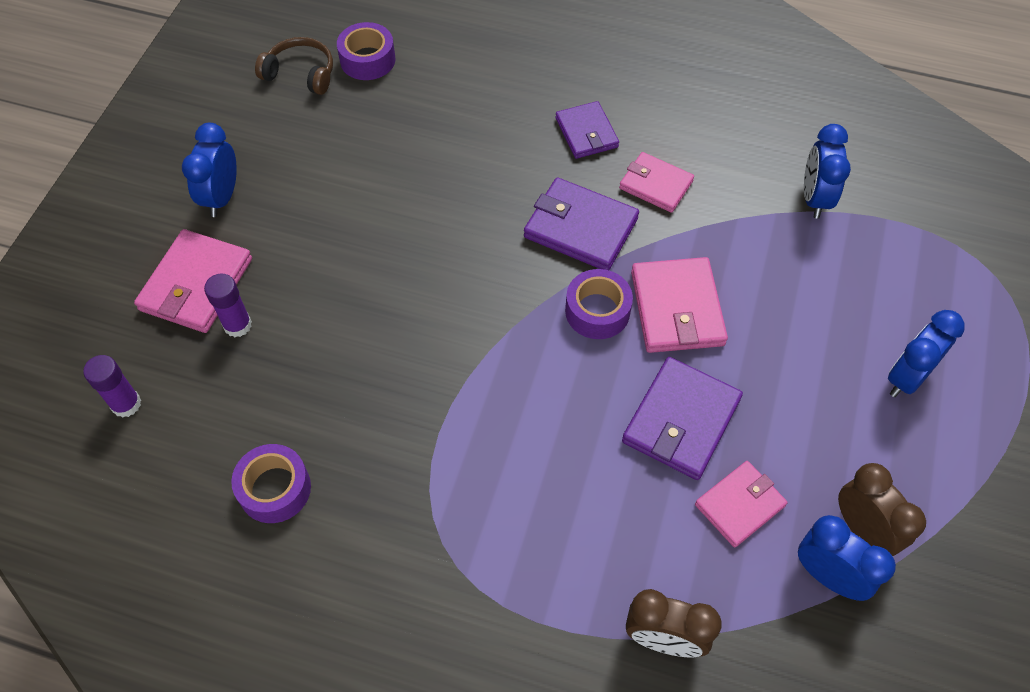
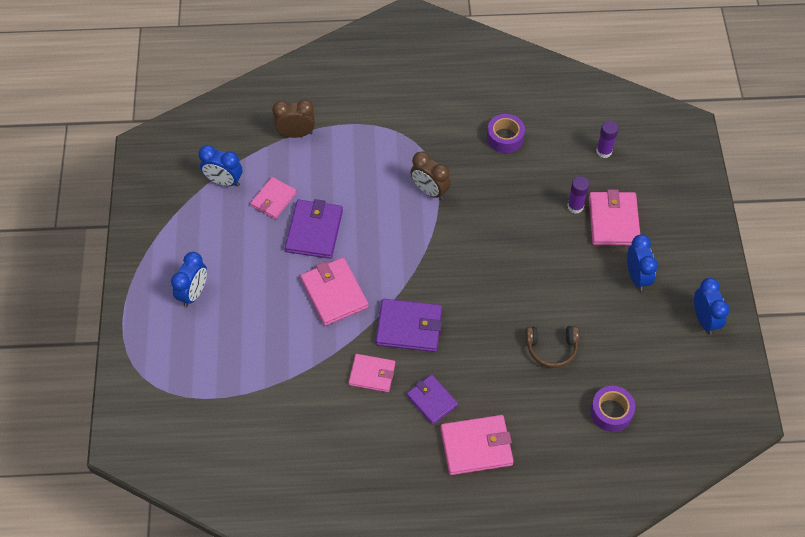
camera: 160 degrees right, 0 degrees up
(301, 73) = (649, 384): brown headphones -> brown headphones (551, 349)
(552, 71) = (476, 446): none -> pink wallet
(597, 311) = (380, 277): purple tape -> none
(814, 198) = (265, 398): blue clock -> blue clock (704, 319)
(863, 530) = (209, 206): brown clock -> brown clock (429, 191)

